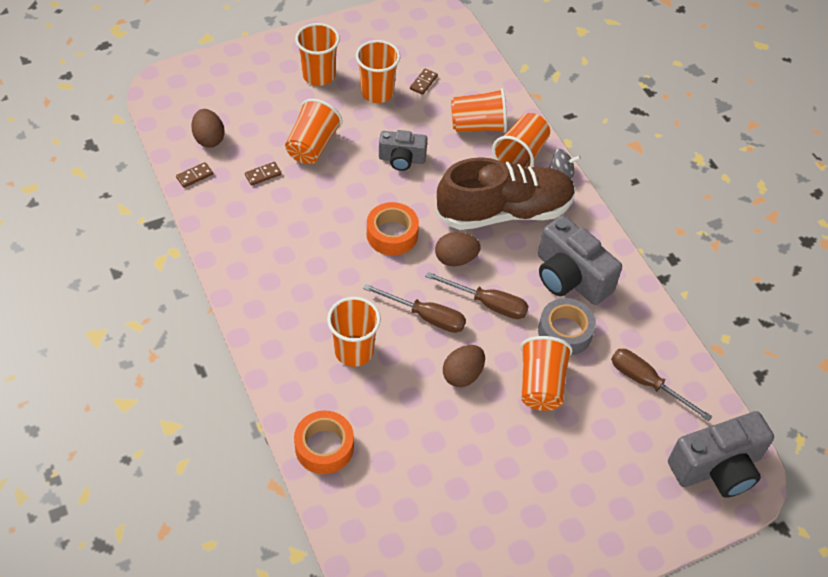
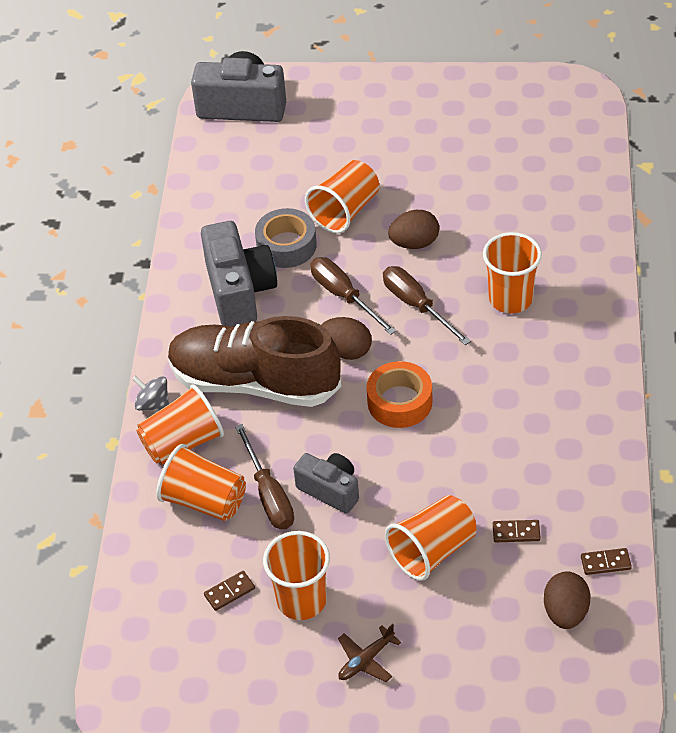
camera: 145 degrees left, 5 degrees down
(319, 75) = (366, 660): orange cup -> brown plane
(324, 447) = (583, 229): orange tape -> none
(647, 383) = (245, 181): brown screwdriver -> brown screwdriver (269, 494)

